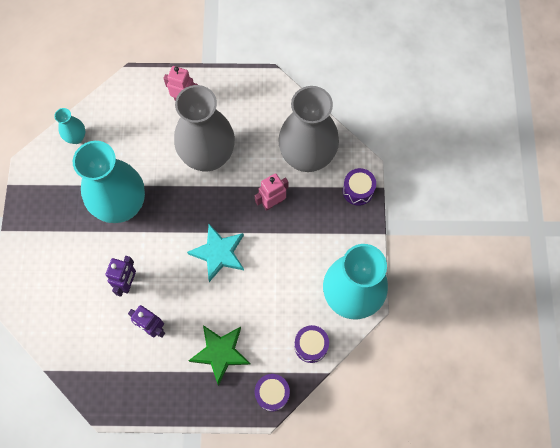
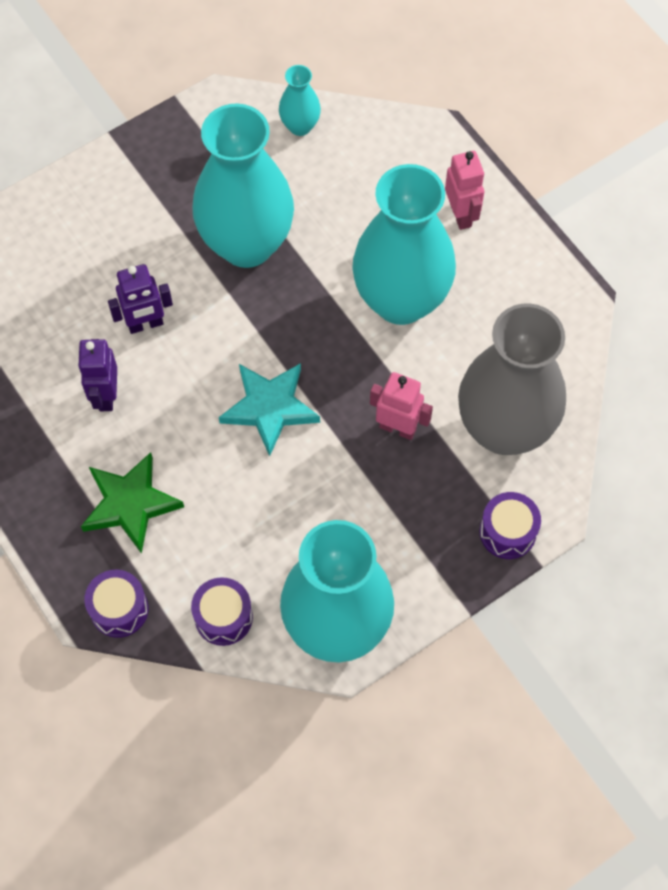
camera: 55 degrees right, 5 degrees down
(208, 156) = (401, 300): grey vase -> turquoise vase

